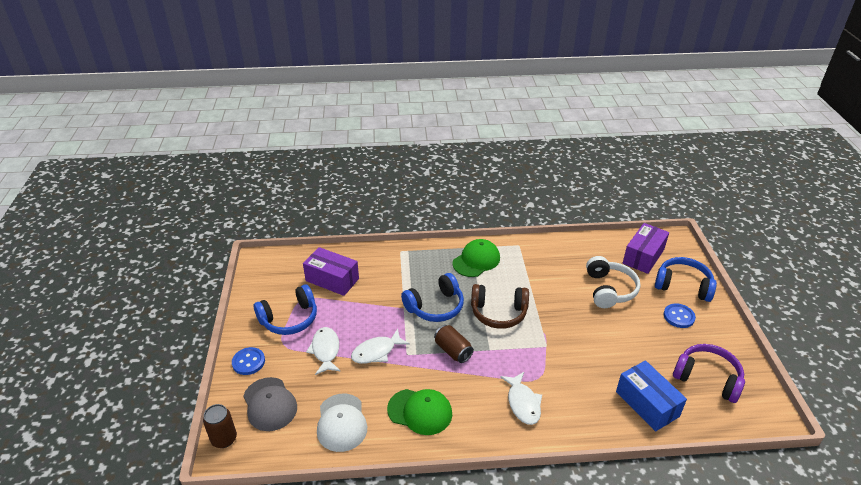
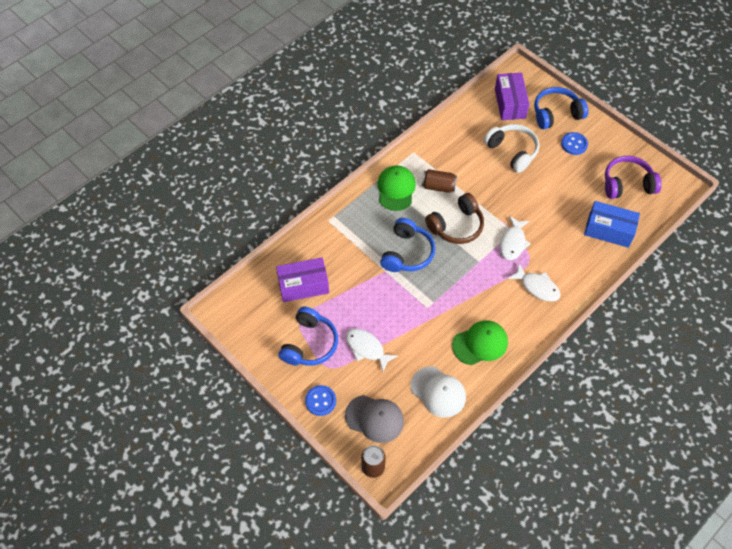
camera: 40 degrees left, 20 degrees up
(376, 352) = (404, 321): white fish -> white fish (513, 242)
(453, 351) = (455, 281): brown can -> brown can (438, 186)

